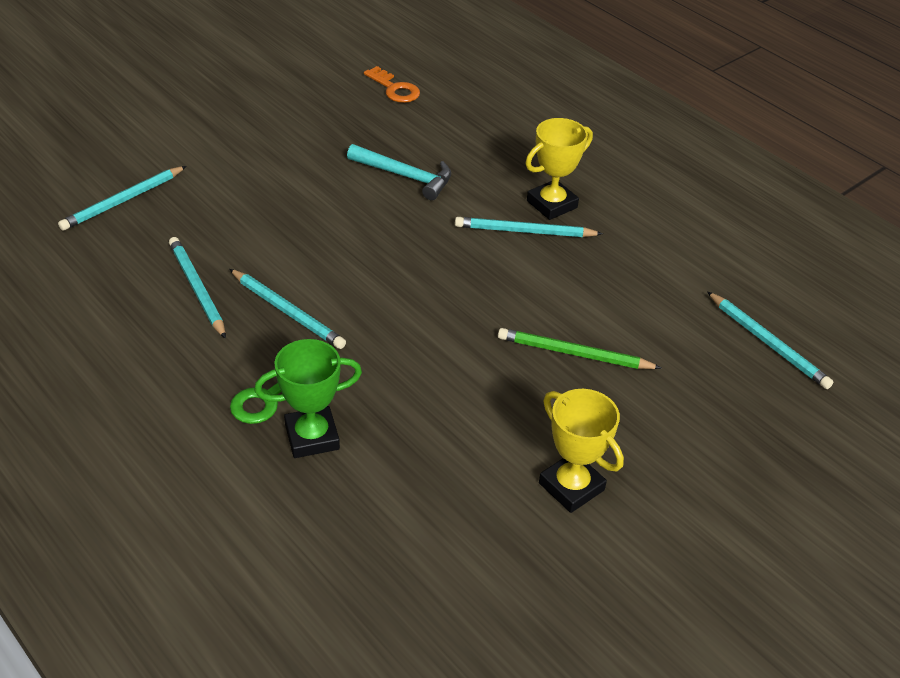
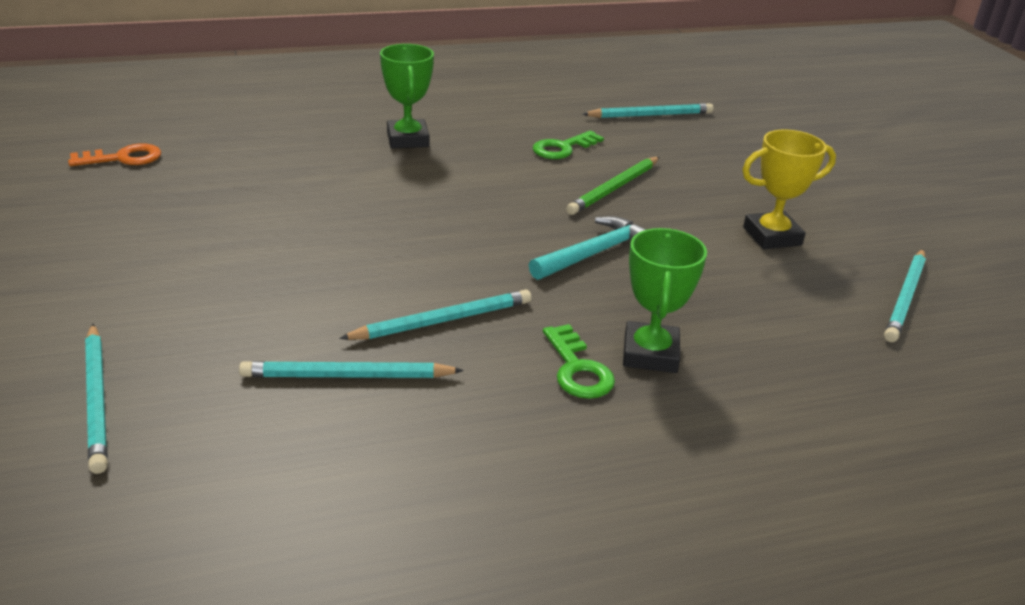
camera: 65 degrees left, 10 degrees down
(405, 176) = (283, 194): turquoise hammer -> turquoise hammer (594, 253)
(524, 231) = (434, 162): turquoise pencil -> turquoise pencil (906, 298)
(551, 204) = (407, 139): yellow trophy -> green trophy
(626, 300) = (563, 148): none -> green key

